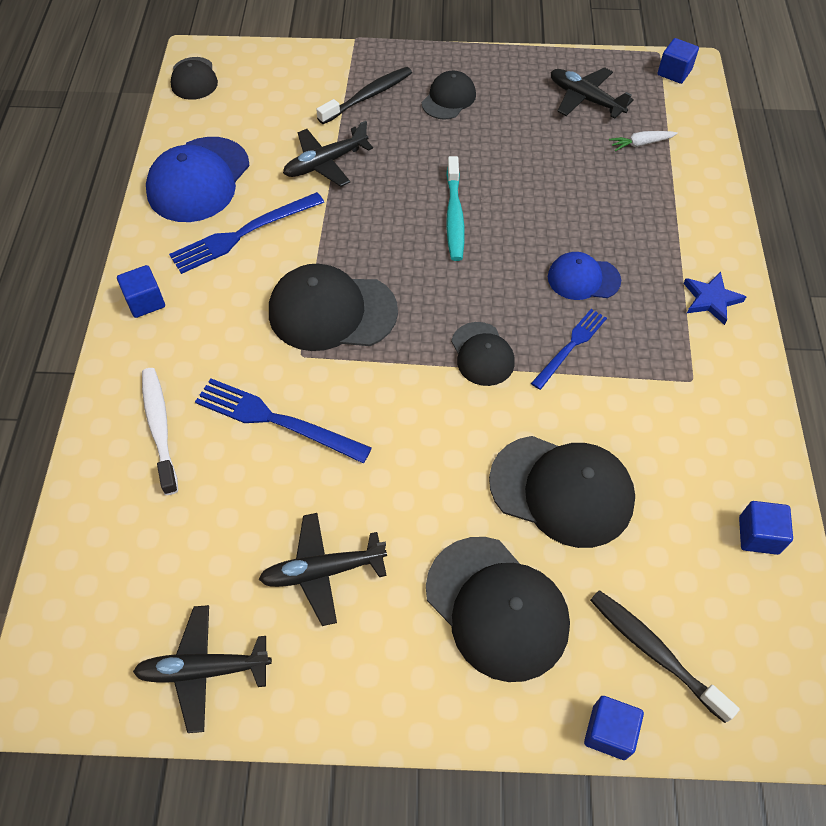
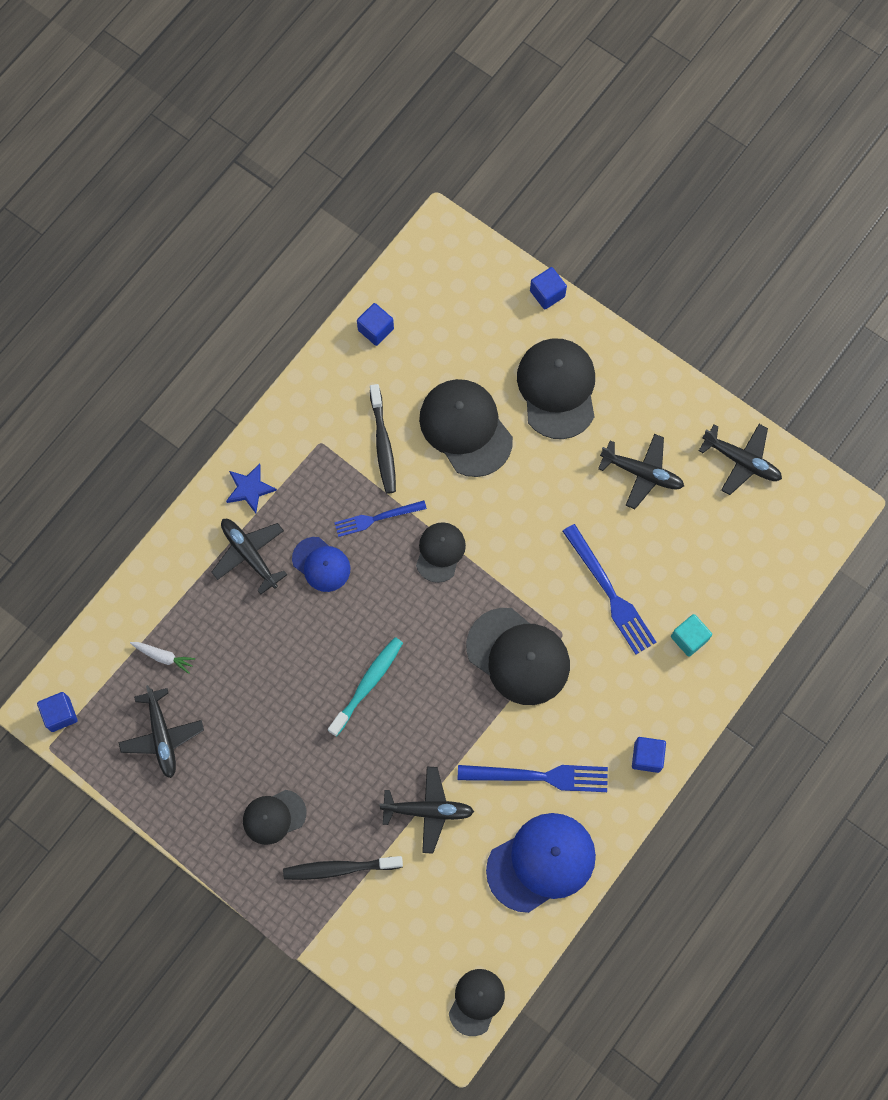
camera: 145 degrees left, 15 degrees up
(160, 427) = (689, 638): white toothbrush -> turquoise cube
(653, 249) = (249, 554): none -> black plane
(654, 652) = (490, 312): black toothbrush -> black toothbrush (383, 444)

